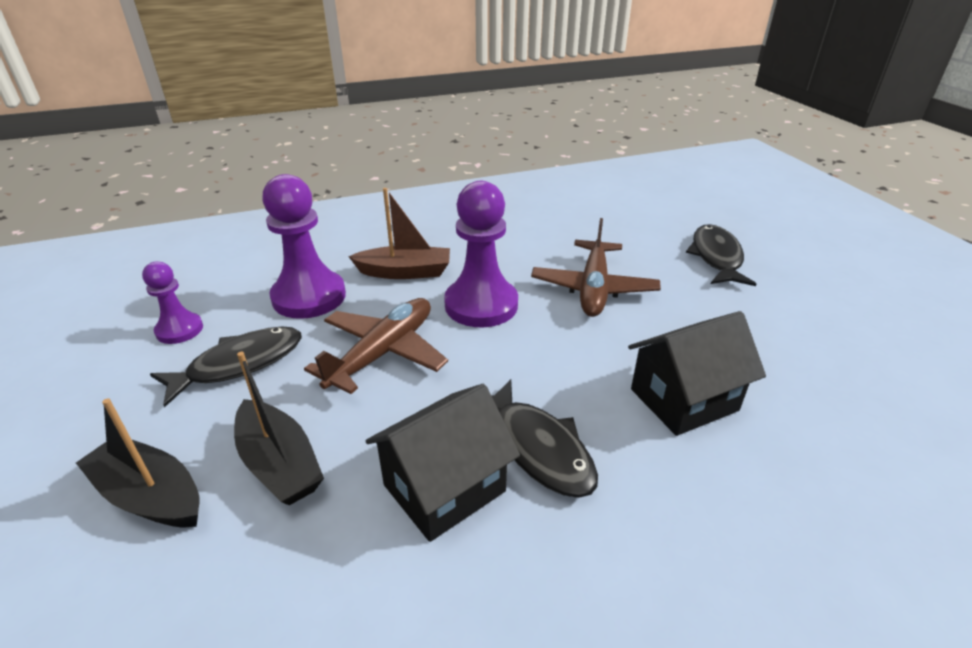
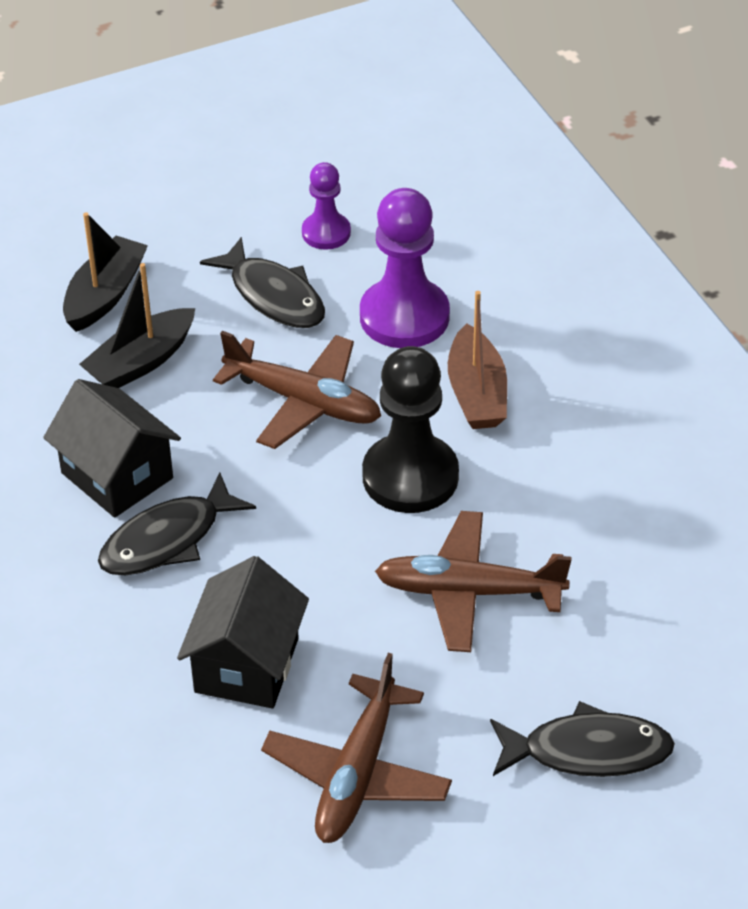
camera: 85 degrees right, 10 degrees up
(481, 305) = (410, 477): purple pawn -> black pawn
(684, 399) = (246, 665): black house -> black house turned 45 degrees clockwise
(773, 346) = (357, 774): none -> brown plane

